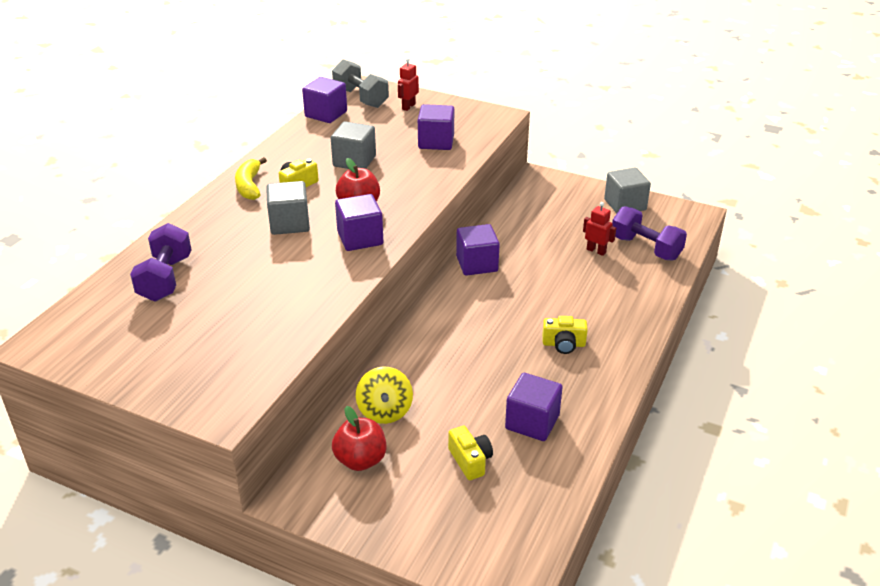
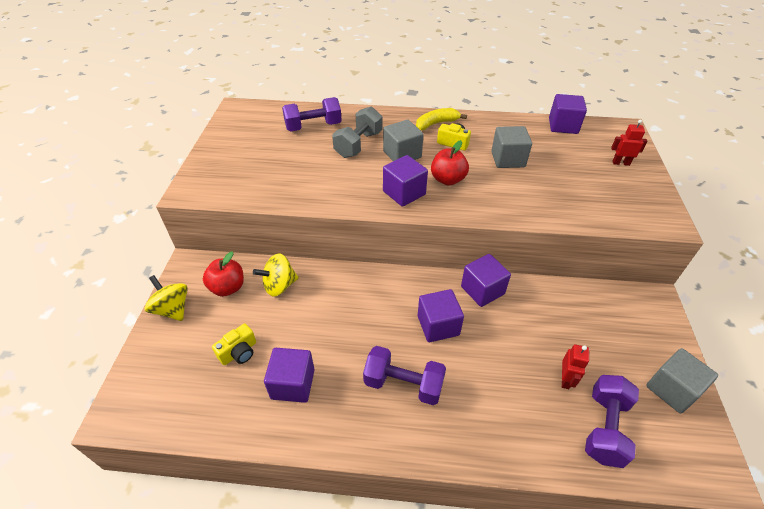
camera: 70 degrees right, 10 degrees up
(361, 98) = (606, 135): grey dumbbell -> grey dumbbell (358, 144)
(368, 520) = (172, 309): none -> yellow spinning top
(436, 142) = (578, 194): purple cube -> purple cube (438, 325)
(563, 344) = (403, 384): yellow camera -> purple dumbbell

